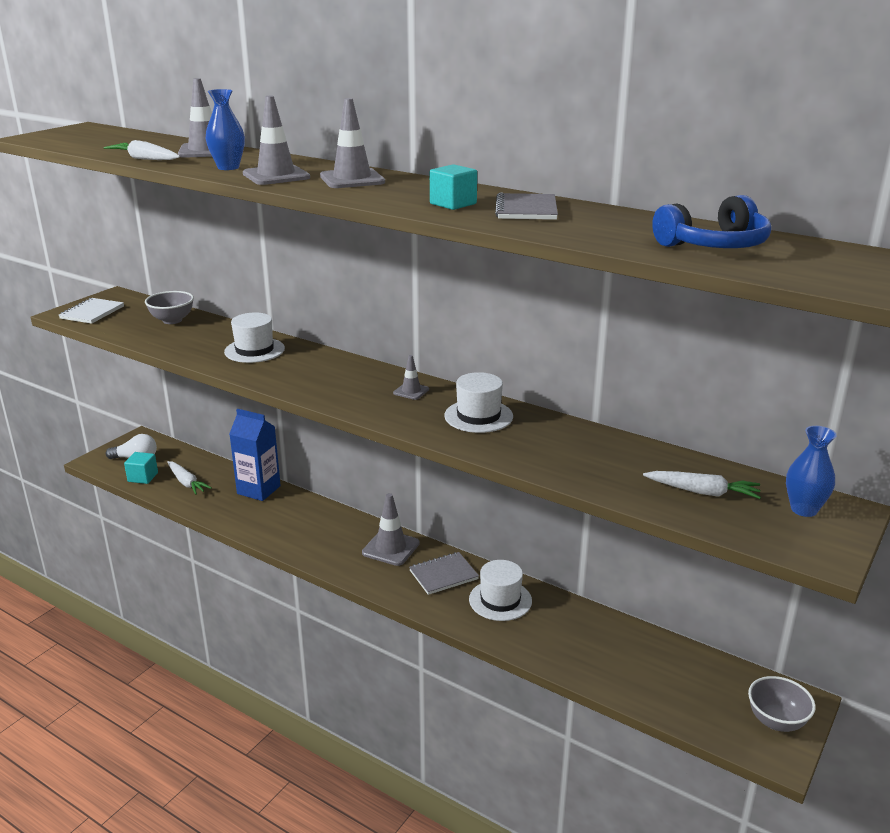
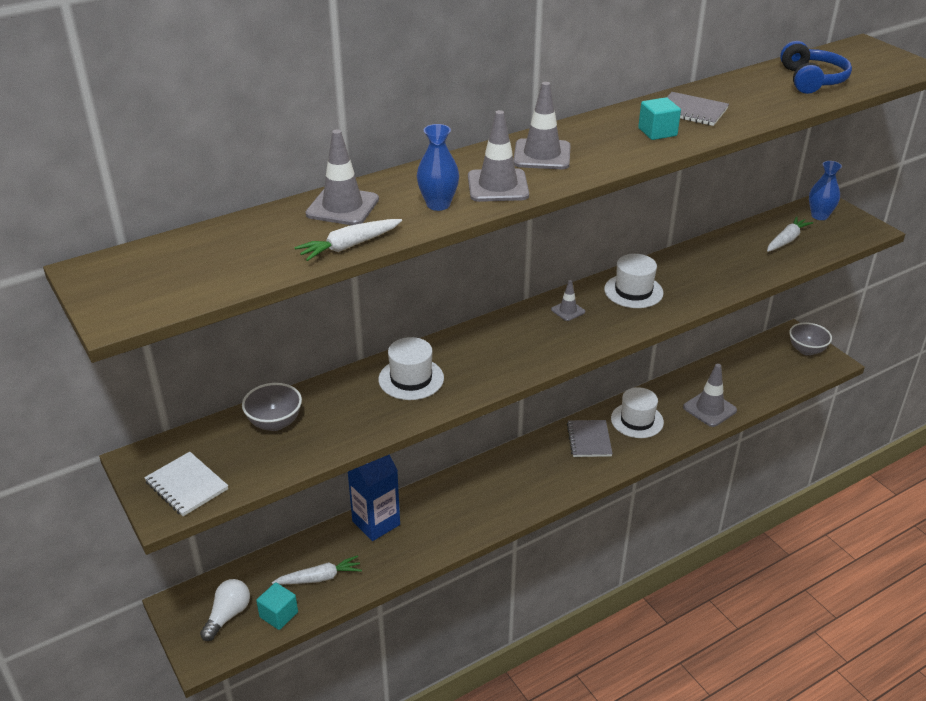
camera: 65 degrees left, 10 degrees up
(391, 548) = (534, 459): grey traffic cone -> grey traffic cone (709, 409)

